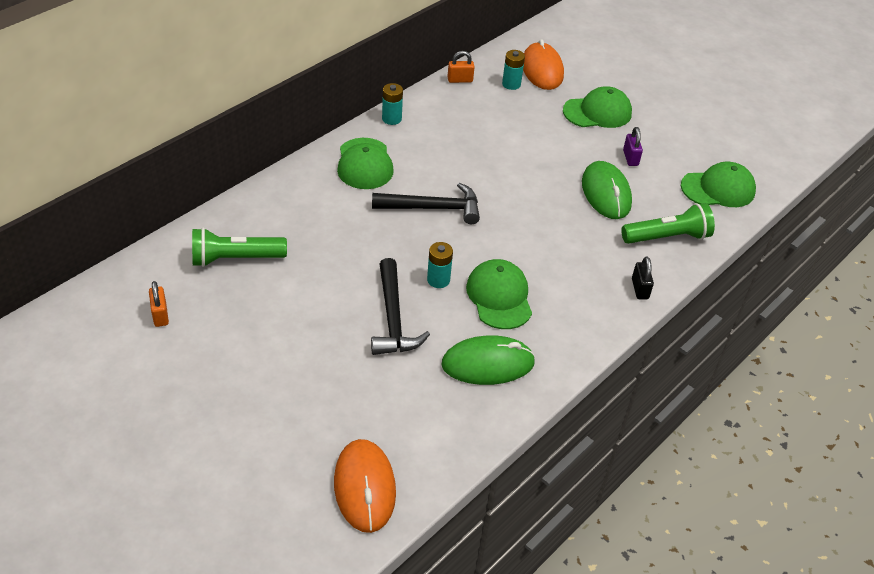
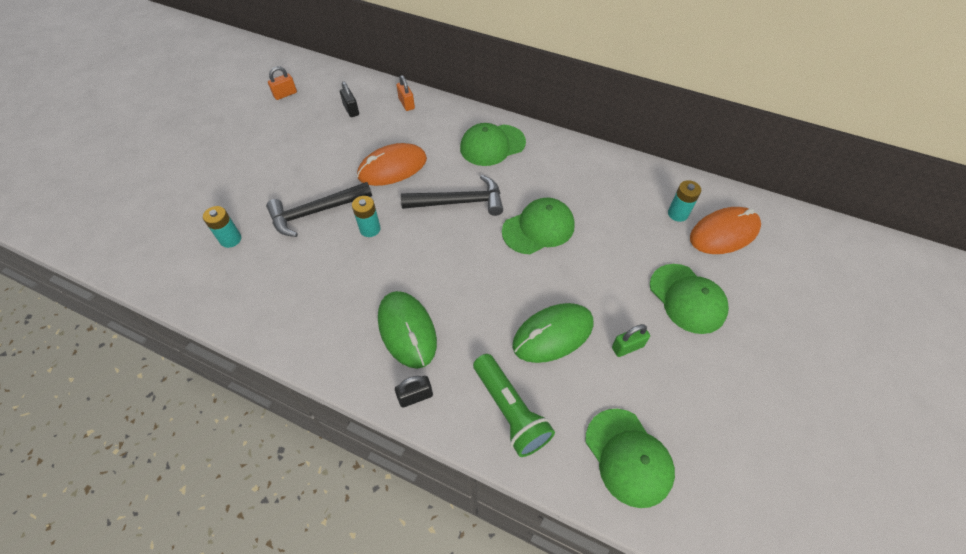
camera: 75 degrees right, 10 degrees up
(235, 258) = (351, 110): green flashlight -> black padlock
(364, 487) = (140, 242): orange mouse -> orange mouse (392, 167)
(391, 119) = (562, 145): turquoise battery -> turquoise battery (230, 239)
(432, 208) = (459, 202): black hammer -> black hammer turned 75 degrees counterclockwise
(460, 80) = (653, 174): orange padlock -> orange padlock (406, 104)
(488, 364) = (279, 288): green mouse -> green mouse (407, 330)
(499, 297) = (363, 277): green cap -> green cap (538, 228)
(630, 158) = (627, 347): purple padlock -> green padlock

